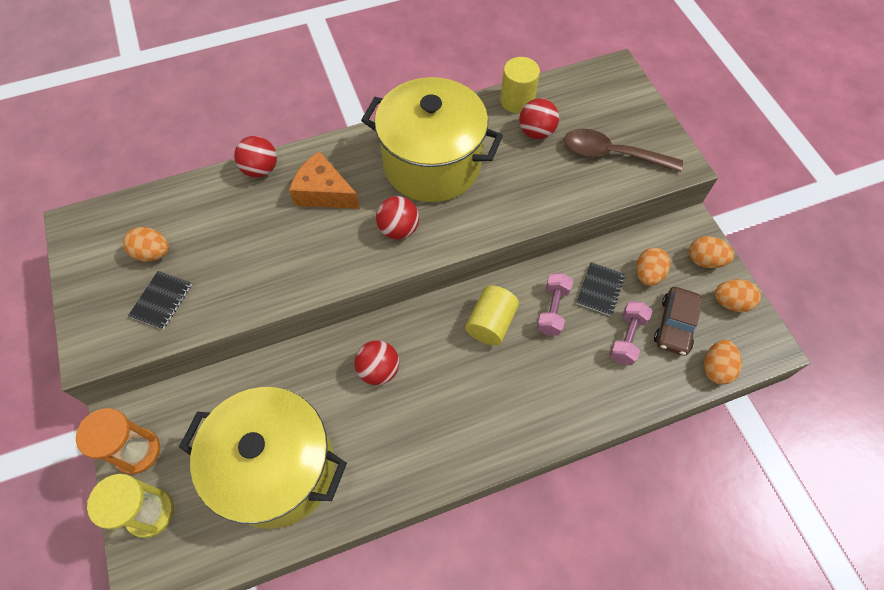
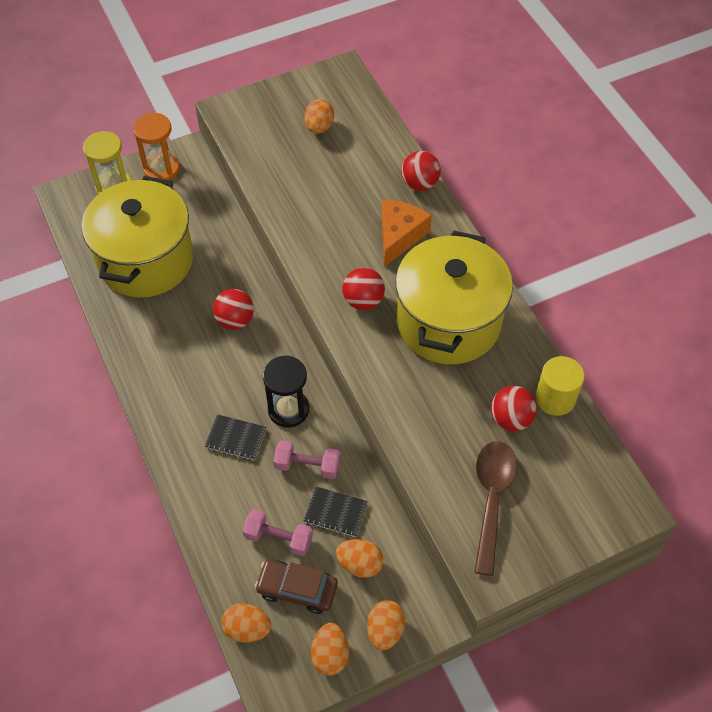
camera: 85 degrees right, 5 degrees down
(161, 301) = (273, 142): black notebook -> black notebook (236, 438)
(491, 323) = (288, 409): yellow cylinder -> black hourglass

